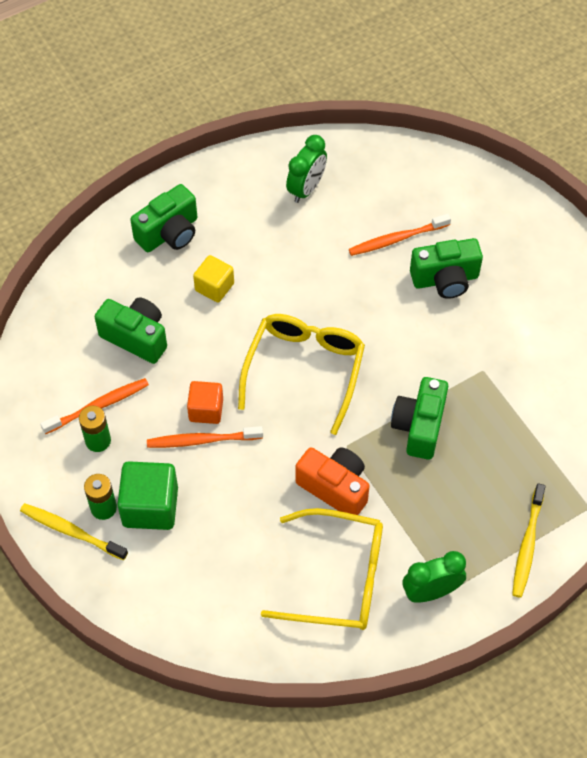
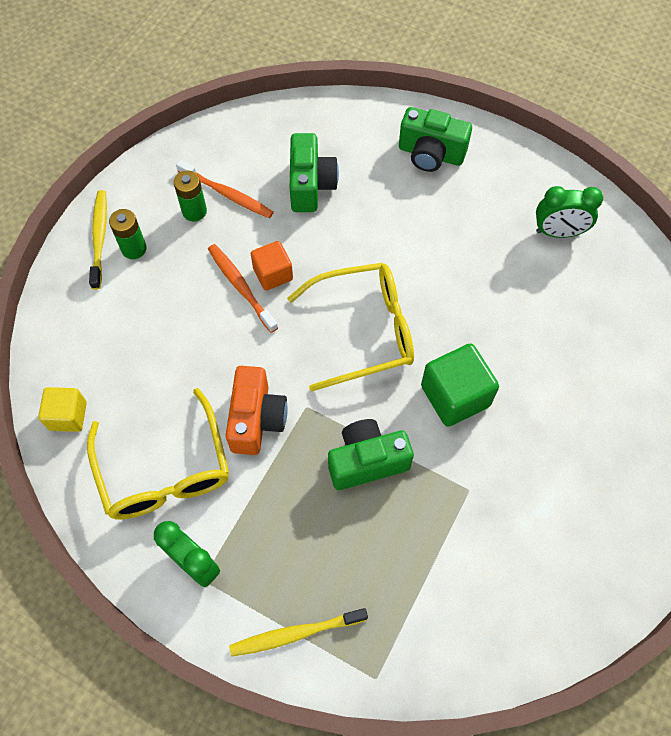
camera: 60 degrees right, 5 degrees up
(150, 506) = (154, 282): green cube -> green cube (455, 396)
(214, 287) = (401, 215): yellow cube -> yellow cube (68, 416)
(396, 239) = (562, 335): orange toothbrush -> none
(445, 279) = (548, 402): green camera -> none

